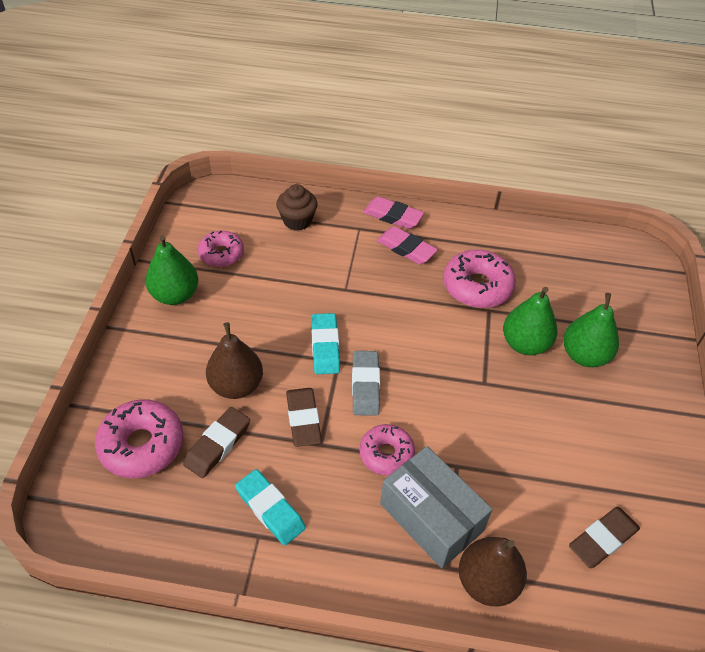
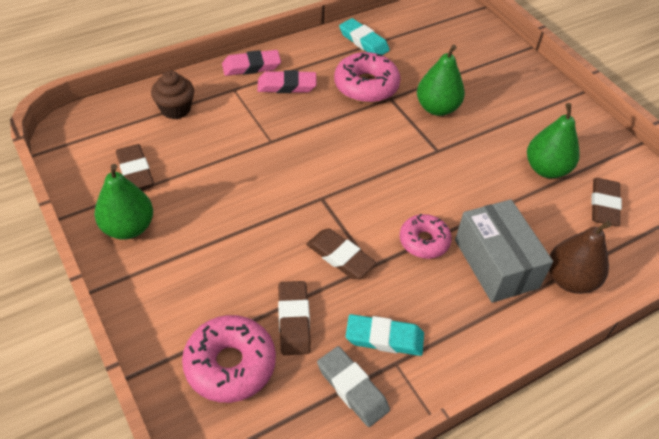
camera: 40 degrees left, 0 degrees up
(221, 254) = (135, 171): pink donut -> brown eraser
(236, 385) = (261, 266): brown pear -> none
(325, 346) = (300, 193): turquoise eraser -> turquoise eraser (363, 41)
(365, 385) = (360, 203): grey eraser -> grey eraser (352, 388)
(431, 517) = (496, 263): grey box -> grey box turned 60 degrees clockwise
(584, 355) = (480, 94): green pear -> green pear (546, 169)

